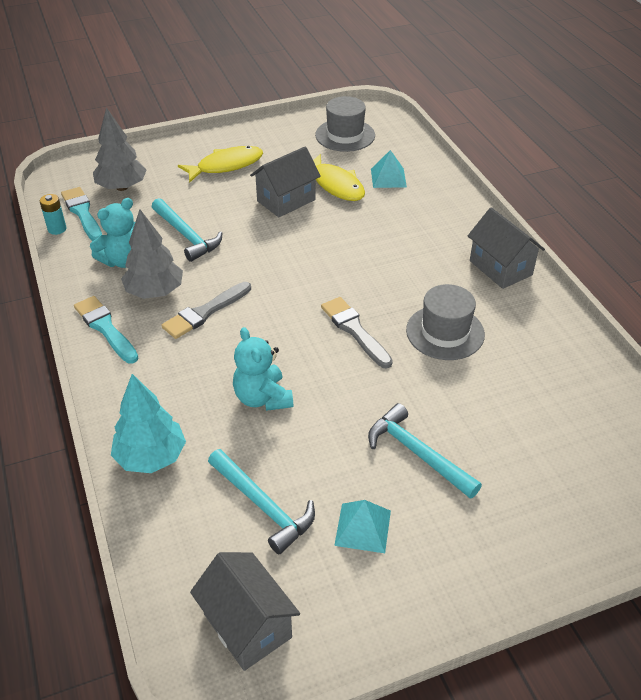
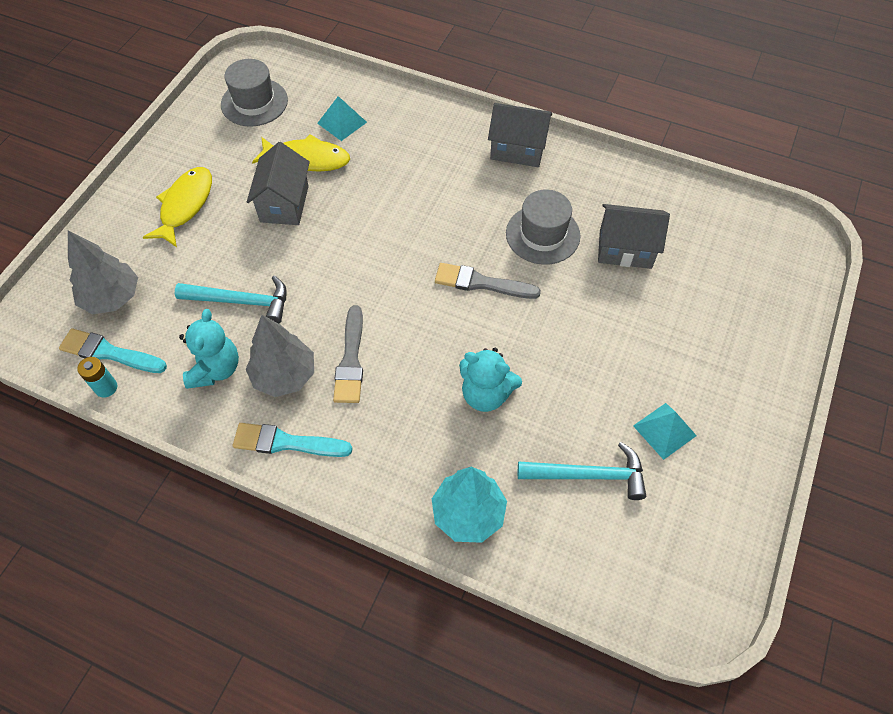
camera: 45 degrees left, 15 degrees up
(247, 625) = (681, 565): grey house -> grey house (625, 249)
(417, 453) = (633, 346): turquoise hammer -> none

